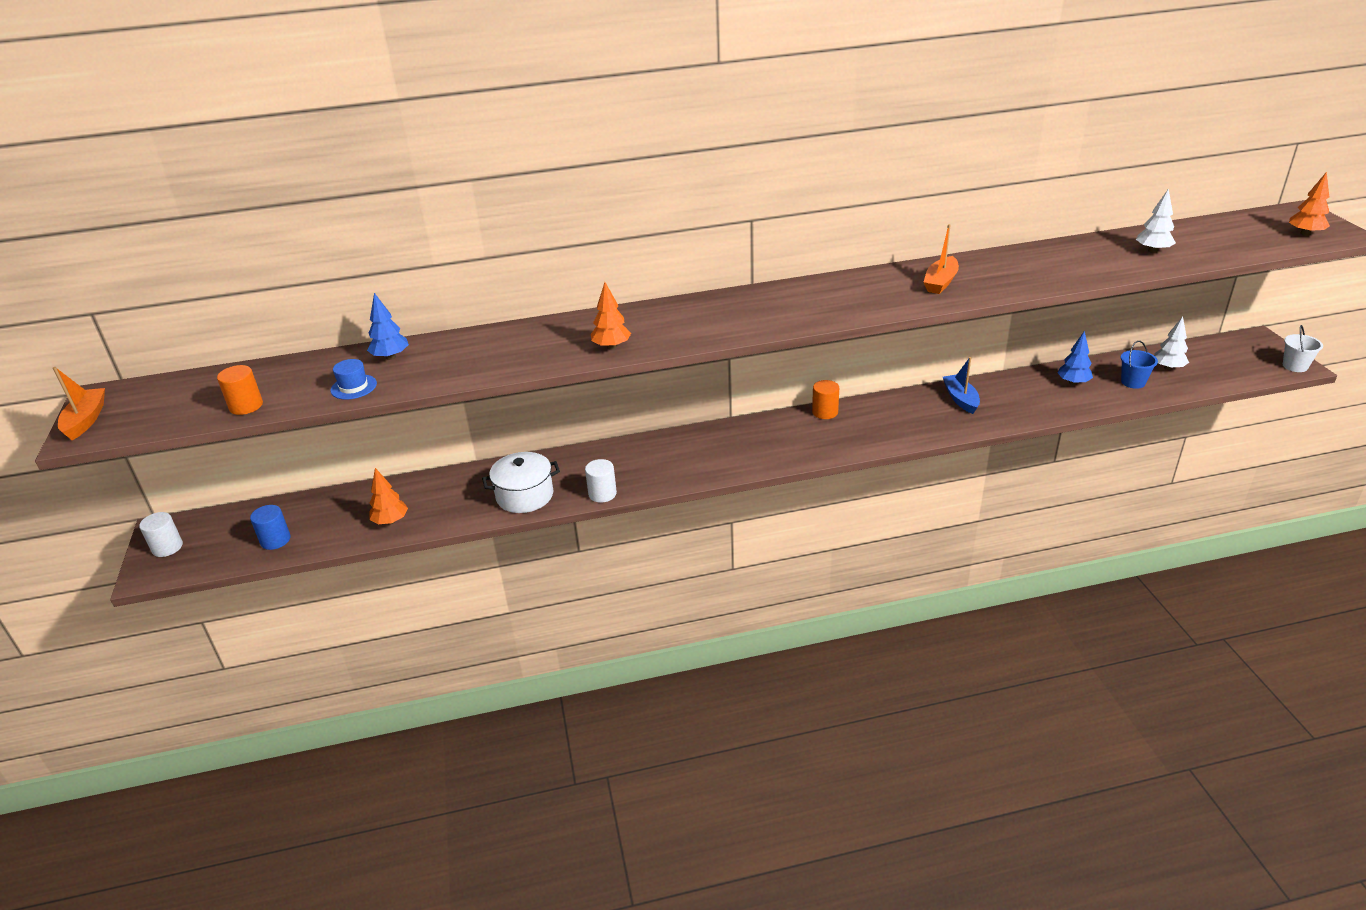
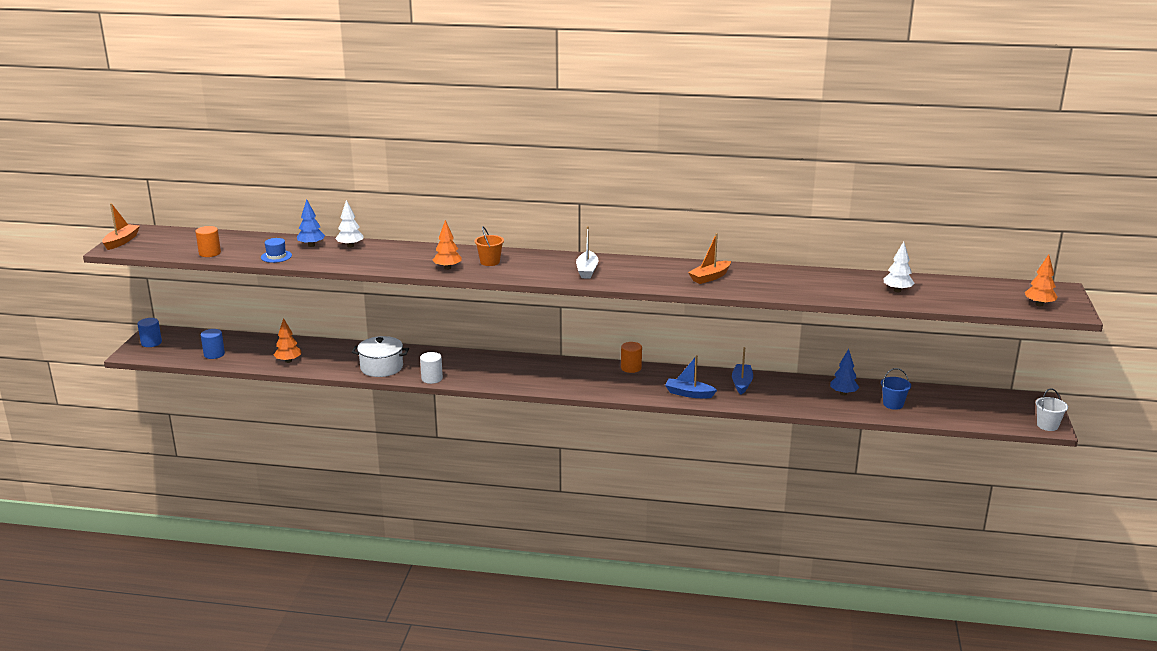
camera: 20 degrees right, 10 degrees down
(167, 547) = (151, 343): white cylinder -> blue cylinder
(658, 324) = (490, 262): none -> orange bucket
(790, 307) = (587, 270): none -> white boat
(918, 429) = (689, 394): none -> blue boat
(1168, 368) = (935, 402): white tree -> white tree (350, 246)

